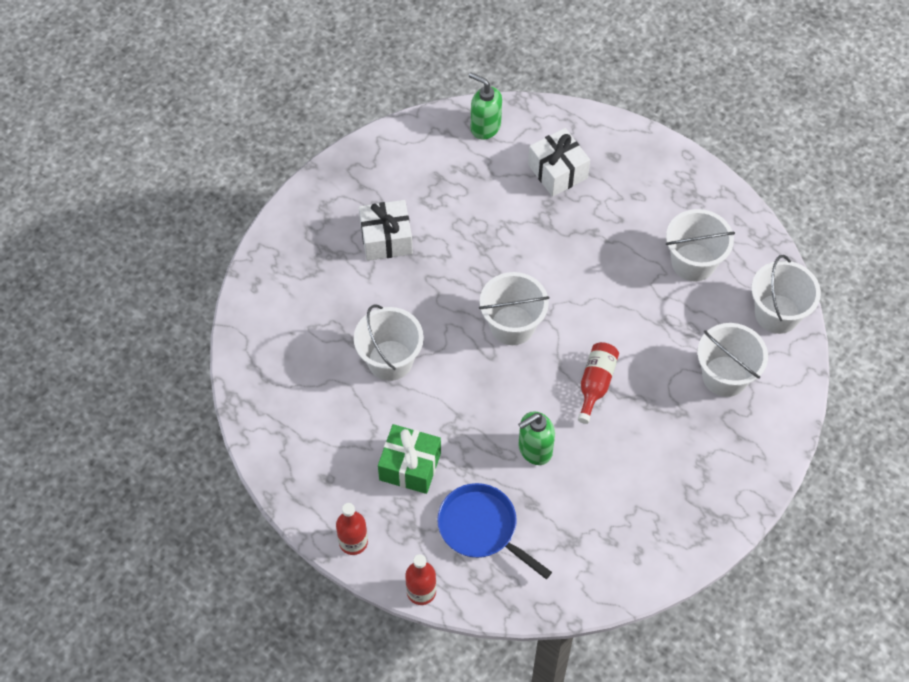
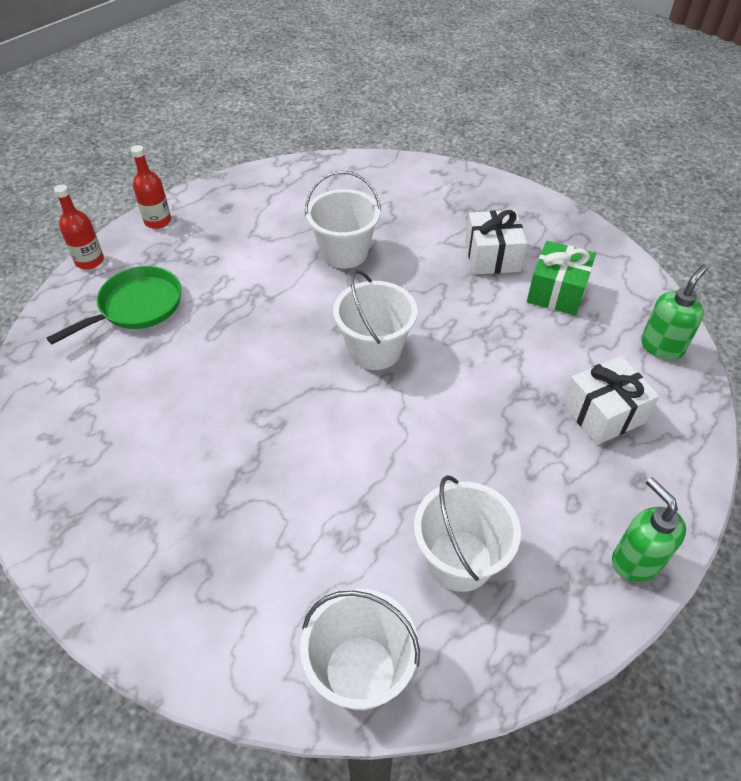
camera: 95 degrees right, 10 degrees down
(410, 466) = (222, 260): green gift -> green gift (556, 292)
(482, 528) = (136, 307): blue pan -> green pan
(534, 450) = (212, 356): green soap dispenser -> green soap dispenser (635, 561)
(595, 384) = (283, 420): red bottle -> none
(725, 376) = (265, 574): white bucket -> none

